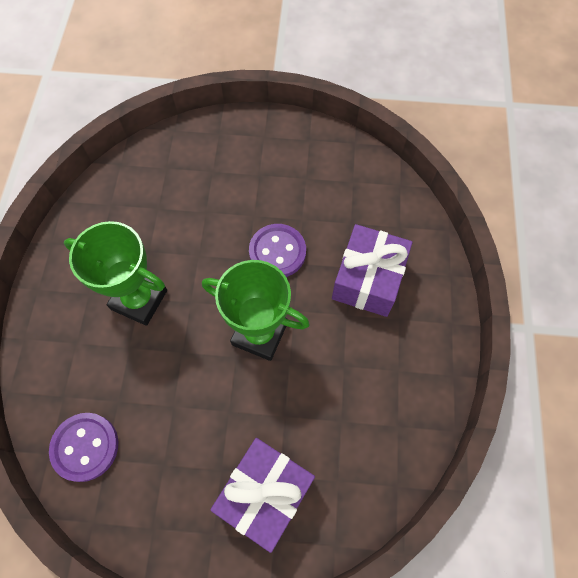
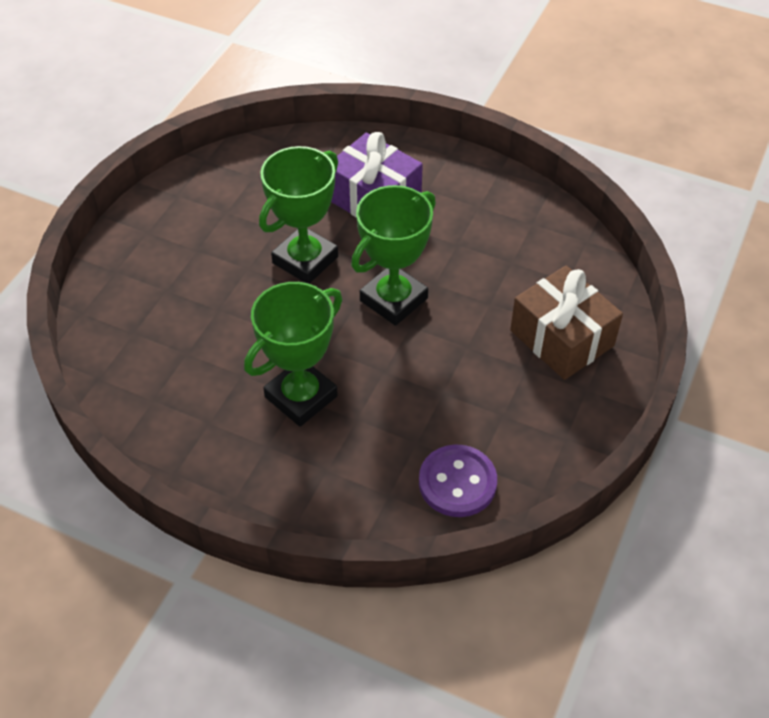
camera: 70 degrees left, 15 degrees down
(265, 494) = (562, 338): purple gift -> brown gift
(277, 252) = (305, 260): purple button -> green trophy

